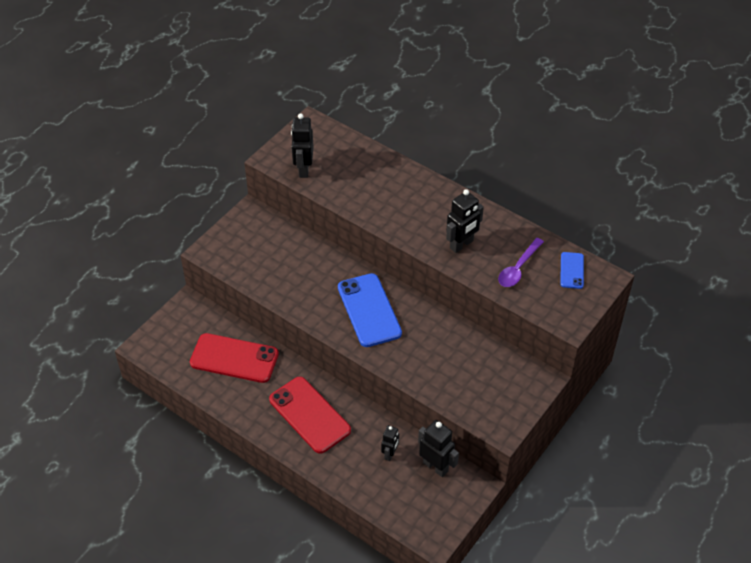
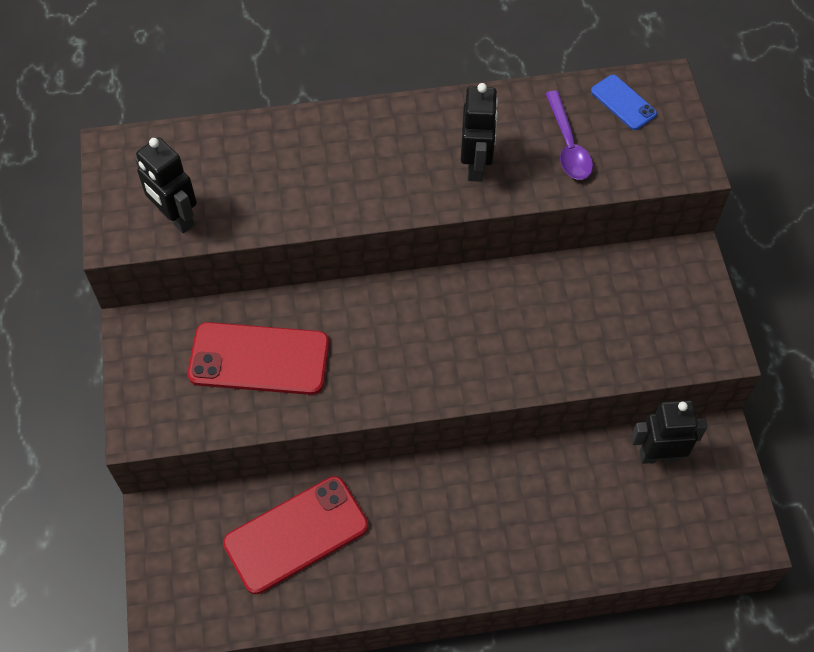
camera: 45 degrees left, 10 degrees up
(309, 415) = (462, 522): red phone -> red phone (259, 359)
(369, 310) = (424, 336): blue phone -> none
(390, 454) = (598, 485): black robot -> none

